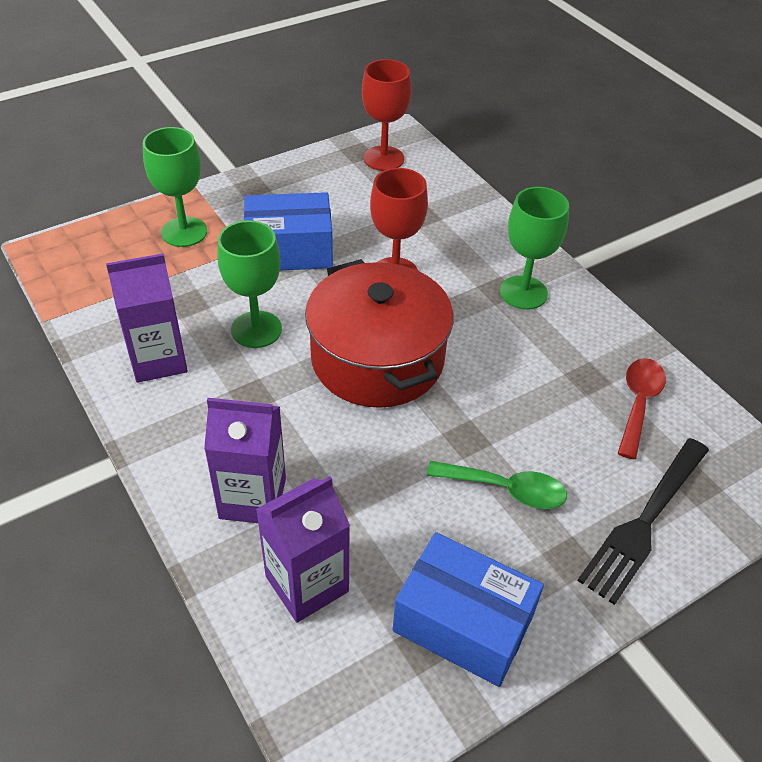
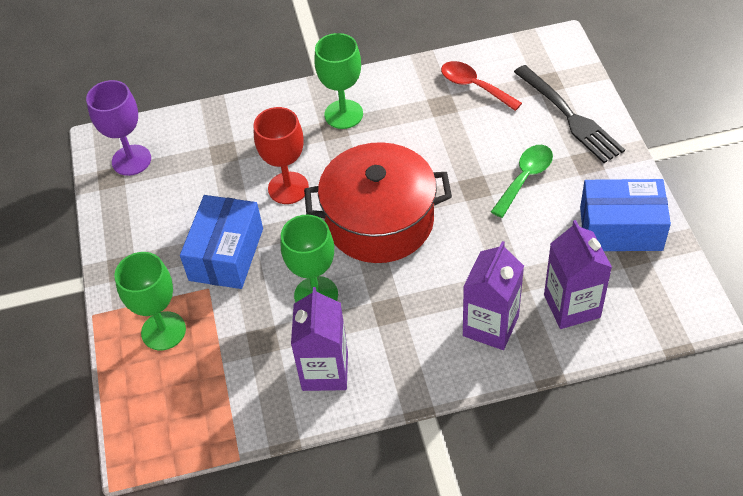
camera: 65 degrees left, 5 degrees up
(383, 158) = (131, 160): red goblet -> purple goblet
(463, 623) = (620, 228): blue box -> blue box turned 45 degrees clockwise

